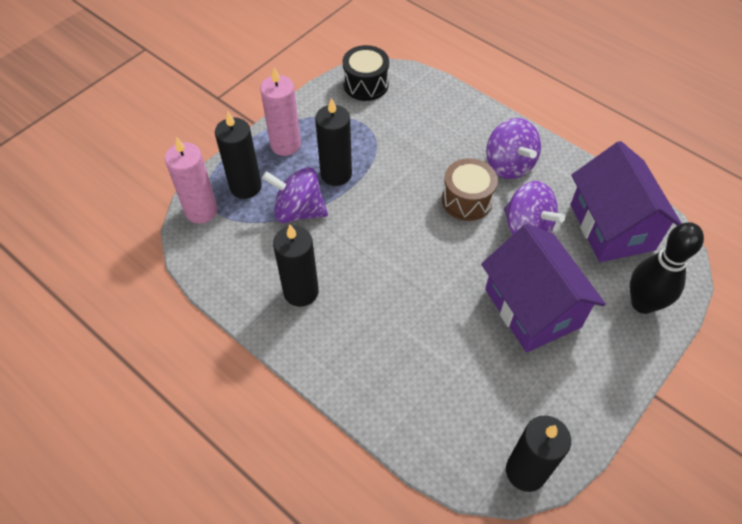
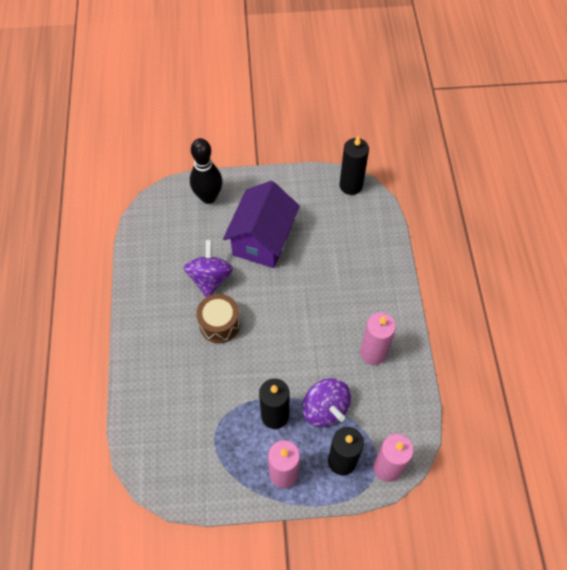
camera: 135 degrees left, 5 degrees up
(301, 292) = (373, 353): black candle -> pink candle
(366, 84) = (173, 477): black drum -> none
(509, 165) = (166, 323): purple spinning top -> none
(611, 227) = (167, 240): purple house -> none

